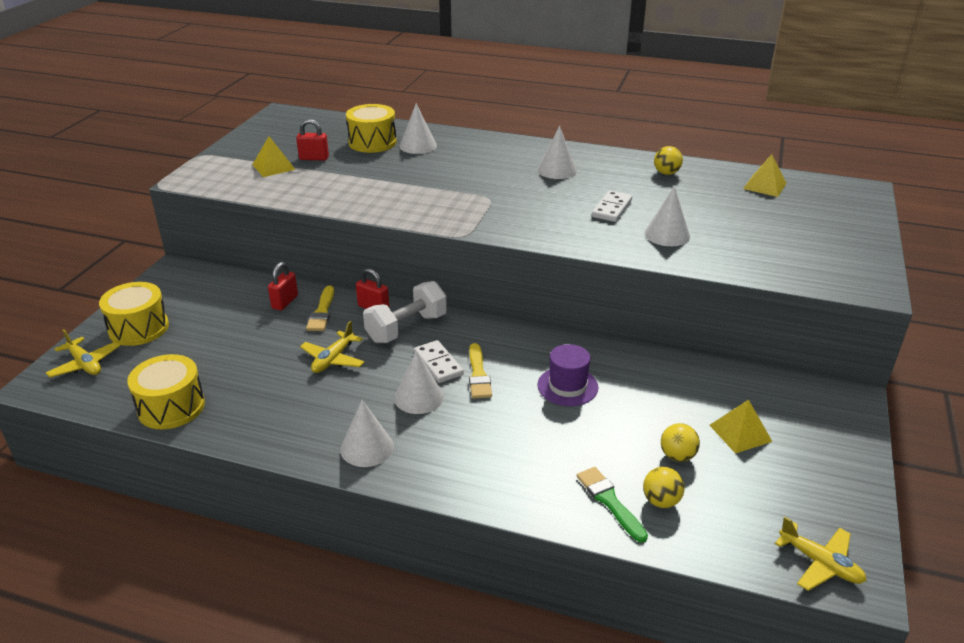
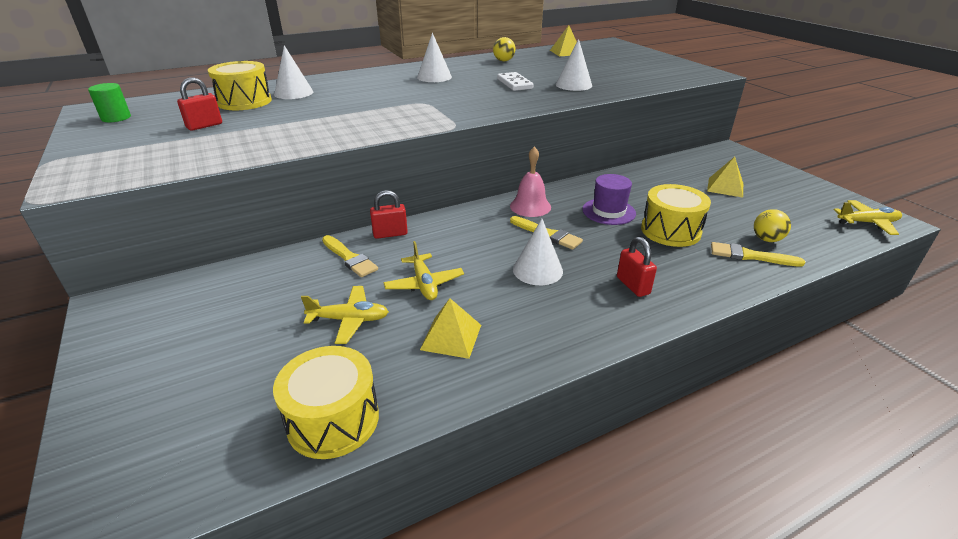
camera: 45 degrees left, 0 degrees up
(85, 364) = (131, 457): yellow plane -> yellow plane (349, 320)
(139, 328) = (154, 377): yellow drum -> yellow drum (670, 231)
(273, 167) = (169, 143): yellow pyramid -> yellow pyramid (451, 337)
(280, 128) = (116, 118): none -> green cylinder
(285, 302) = (298, 268): red padlock -> red padlock (632, 285)
(367, 448) = (569, 325): white cone -> none
(406, 328) = (442, 233): white dumbbell -> none
(438, 364) = (509, 243): white domino -> none
(511, 343) = (530, 206): none -> pink bell
(609, 501) = (750, 256): green brush -> yellow brush
(677, 456) = (726, 214): yellow ball -> none

